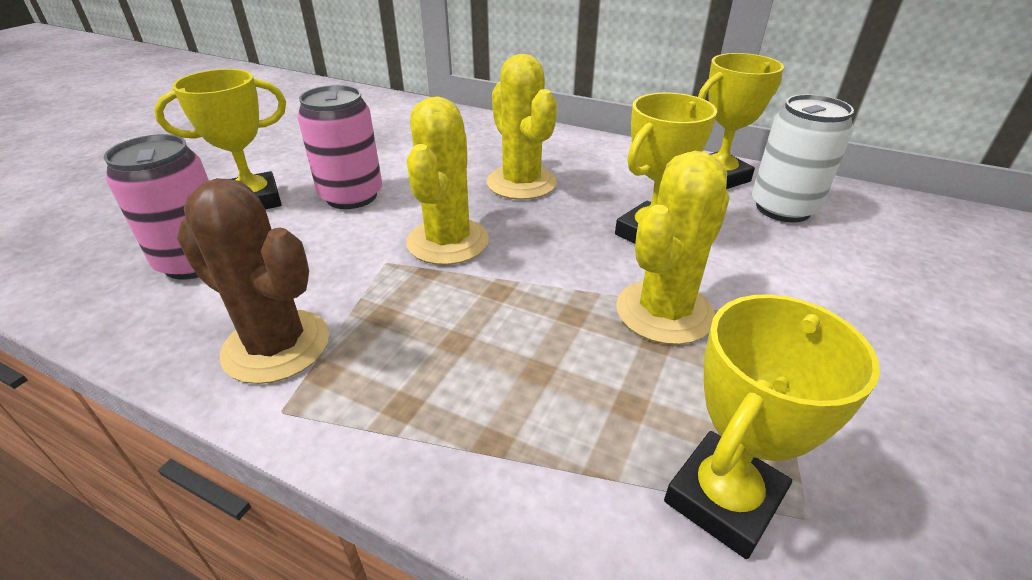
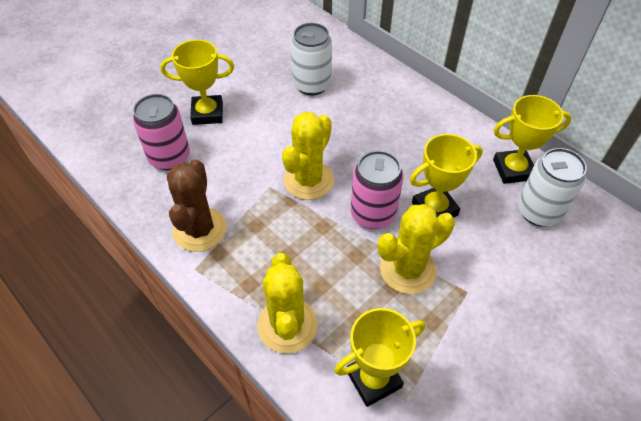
camera: 20 degrees right, 15 degrees up
(276, 346) = (200, 229): brown cactus -> brown cactus turned 45 degrees clockwise
(351, 196) = (264, 124): pink can -> pink can (373, 214)
(406, 148) = (312, 85): none -> white can
(521, 183) = (374, 140): yellow cactus -> yellow cactus (287, 325)

